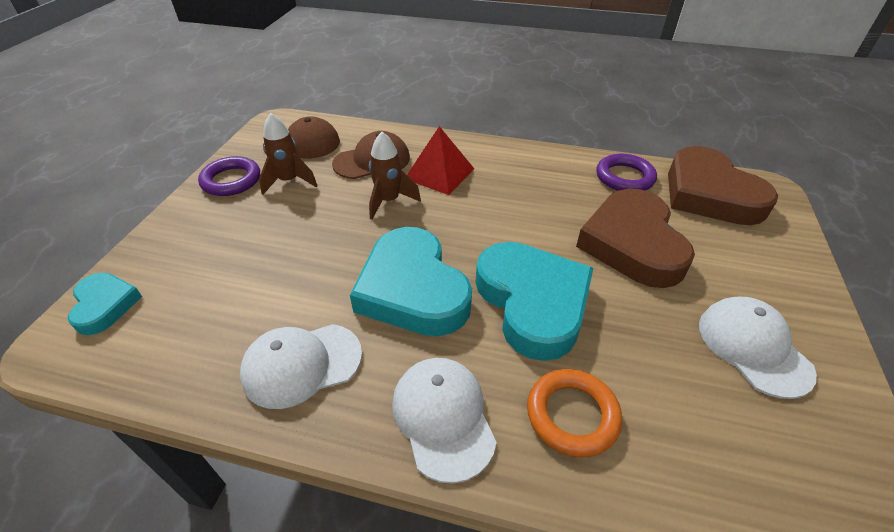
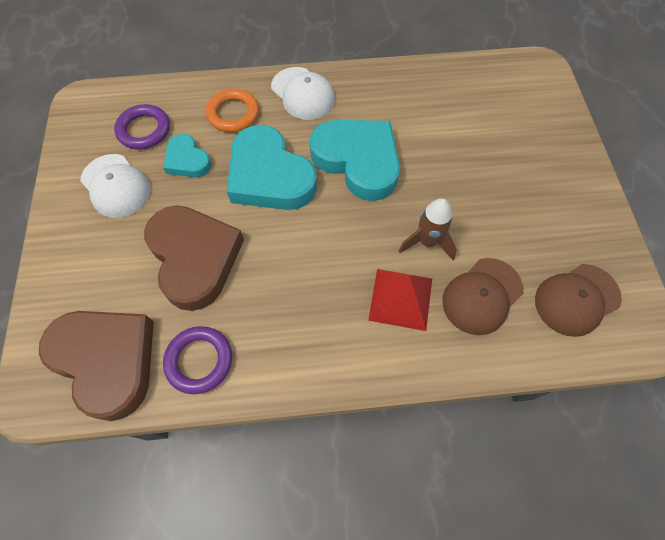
camera: 160 degrees right, 20 degrees up
(105, 305) = (545, 92): turquoise heart -> turquoise heart (187, 160)
(231, 180) = (589, 221): purple ring -> purple ring (144, 130)
(289, 181) = (537, 237): brown rocket -> none
(301, 364) = (396, 96): white cap -> none

